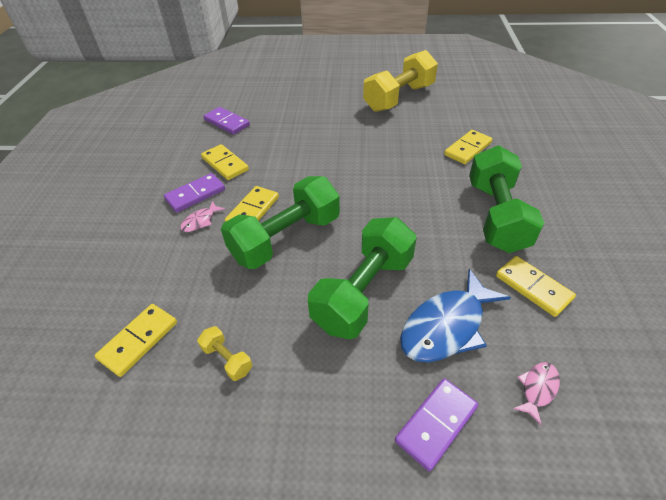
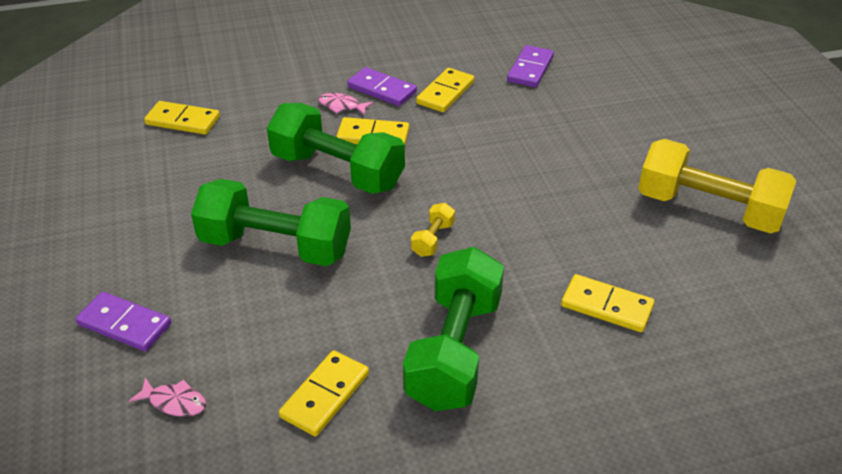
camera: 70 degrees right, 5 degrees down
(227, 359) = (173, 175): yellow dumbbell -> yellow dumbbell (433, 239)
(446, 326) = (243, 319): blue fish -> none
(496, 215) = (454, 350): green dumbbell -> green dumbbell turned 60 degrees counterclockwise

